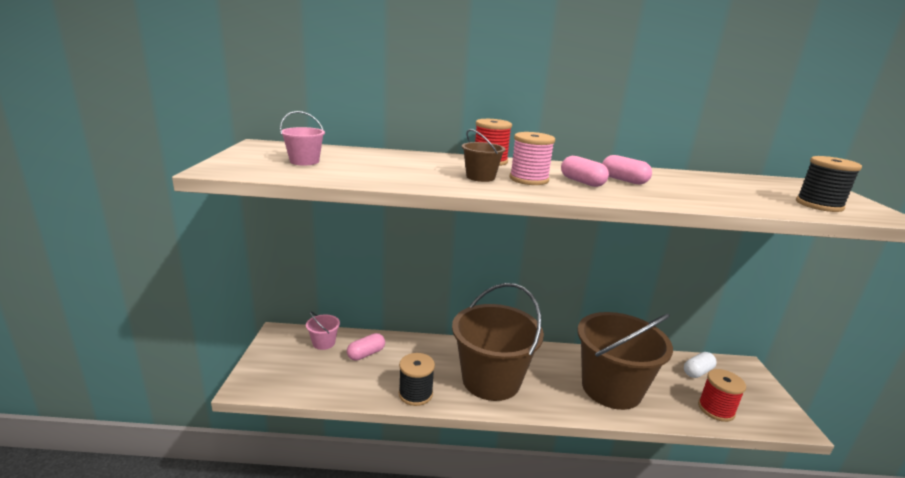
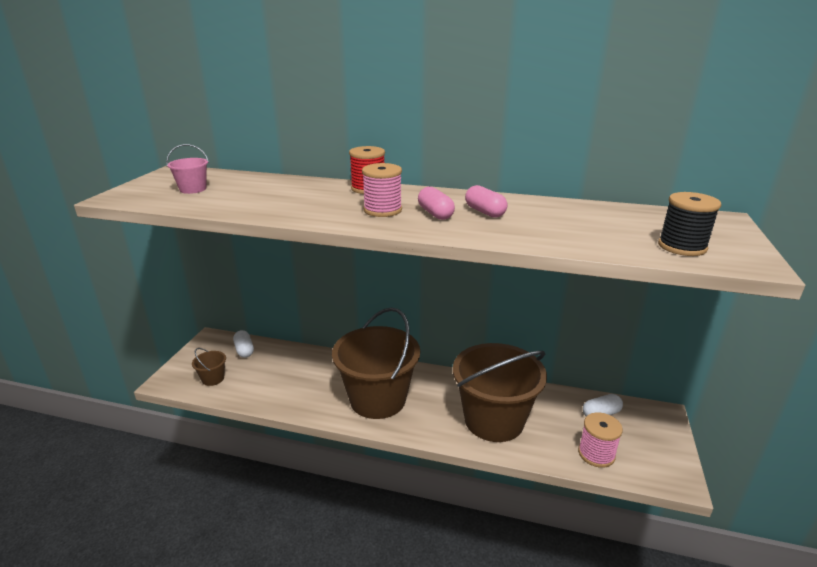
camera: 15 degrees right, 5 degrees up
(324, 343) = (244, 350): pink bucket -> white capsule
(366, 354) = (276, 363): pink capsule -> none
(415, 394) = (302, 404): black spool -> none
(480, 177) = (336, 207): brown bucket -> brown bucket (213, 378)
(716, 409) = (596, 454): red spool -> pink spool

